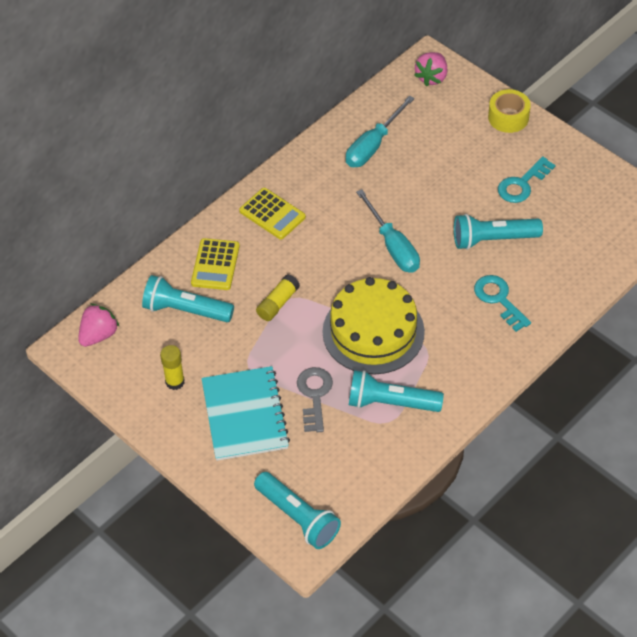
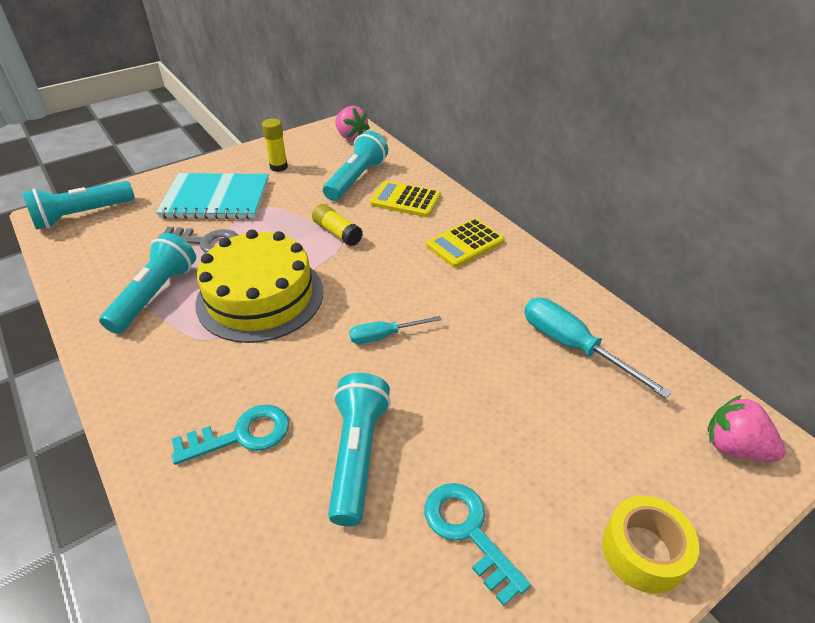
camera: 100 degrees right, 10 degrees down
(393, 246) = (384, 336): turquoise screwdriver -> turquoise screwdriver, size x0.60

